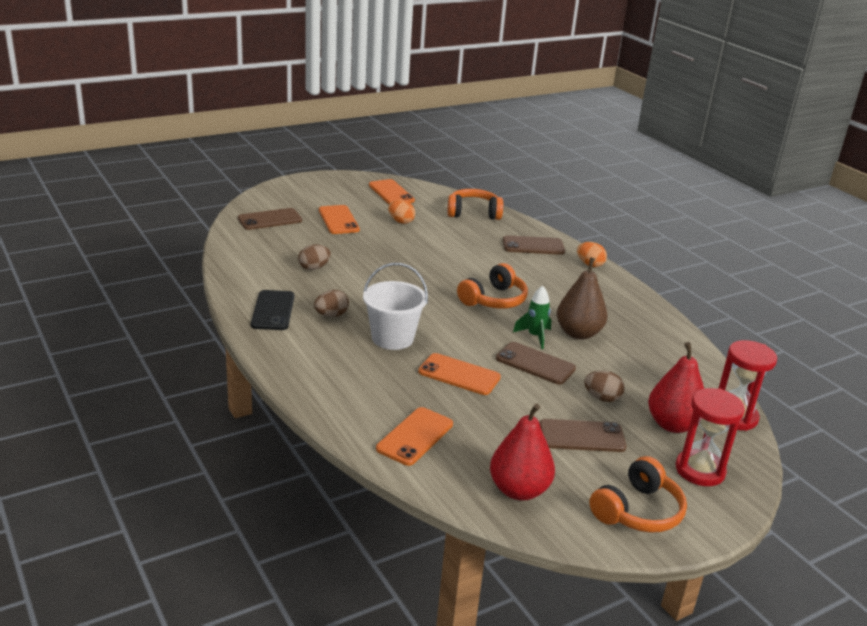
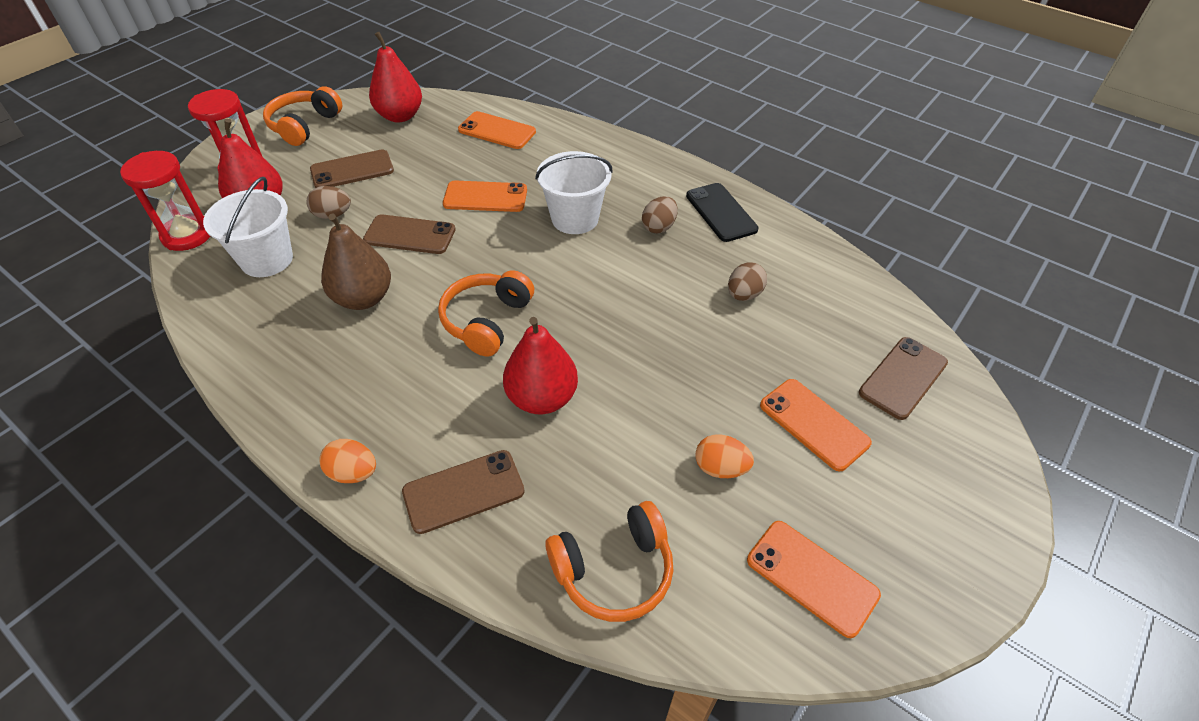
camera: 160 degrees right, 20 degrees up
(415, 436) = (497, 131): orange phone -> orange phone turned 75 degrees counterclockwise
(476, 262) = (542, 398): none -> red pear
(535, 336) = (418, 274): green rocket -> none
(657, 378) = (267, 260): none -> white bucket

